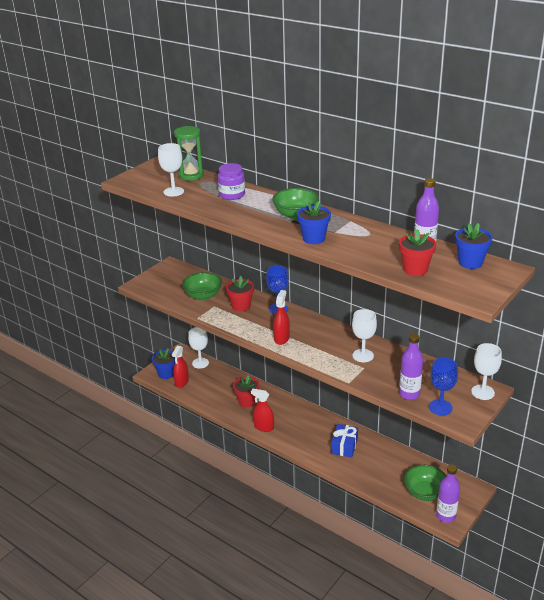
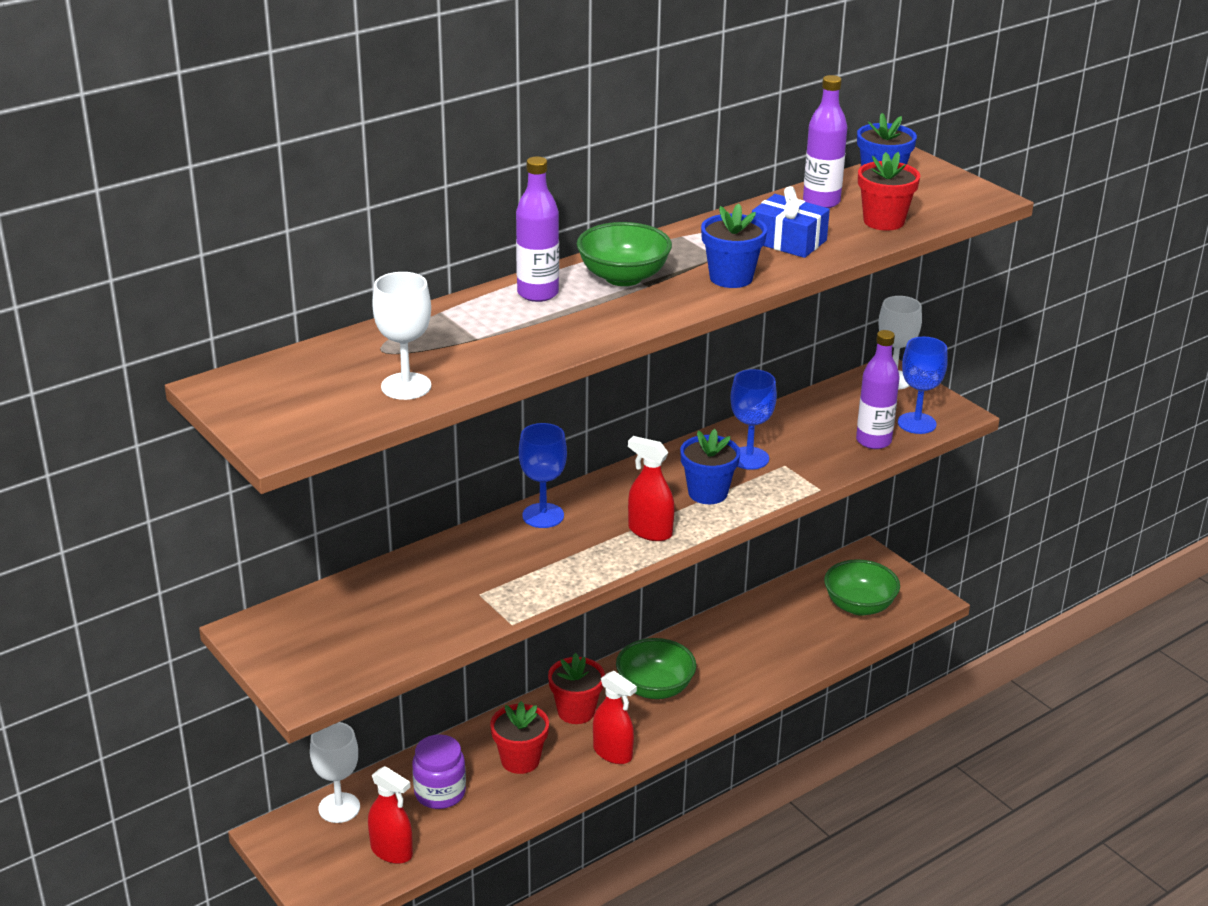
camera: 75 degrees left, 0 degrees up
(166, 373) = (342, 873): blue flower pot -> blue flower pot (707, 493)
(191, 175) = (334, 355): green hourglass -> none
(203, 296) = (427, 602): green bowl -> green bowl (655, 688)
(232, 195) = (481, 324): purple jar -> purple jar (440, 793)
(241, 306) = (503, 559): red flower pot -> red flower pot (576, 711)
(263, 427) = (613, 753): red spray bottle -> red spray bottle turned 90 degrees counterclockwise
(344, 446) = (713, 662): blue gift -> blue gift (788, 241)
(363, 355) = (749, 458): white goblet -> blue goblet
(446, 516) = (915, 600): purple bottle -> purple bottle (538, 293)

